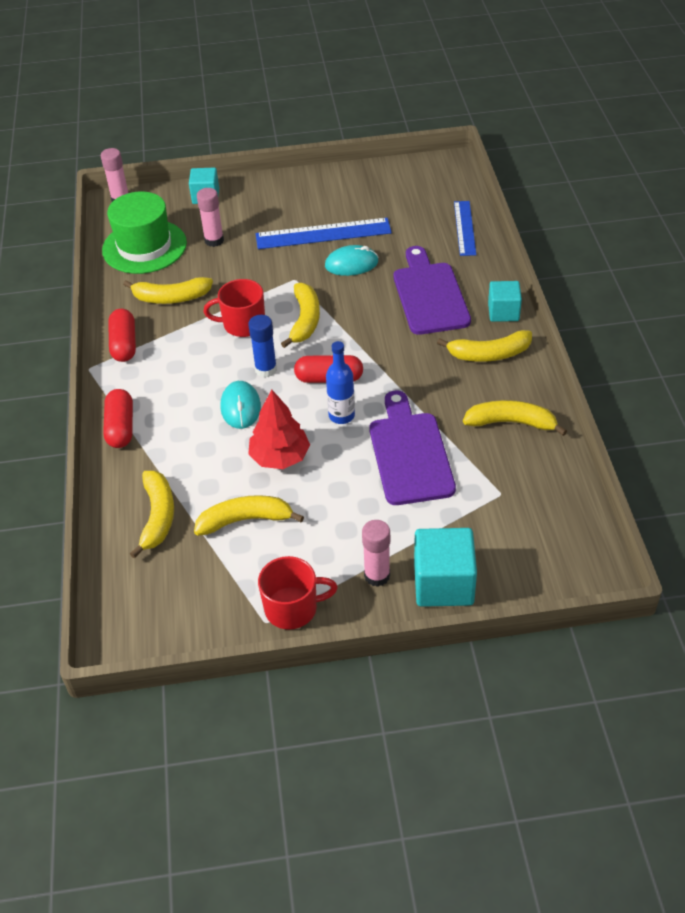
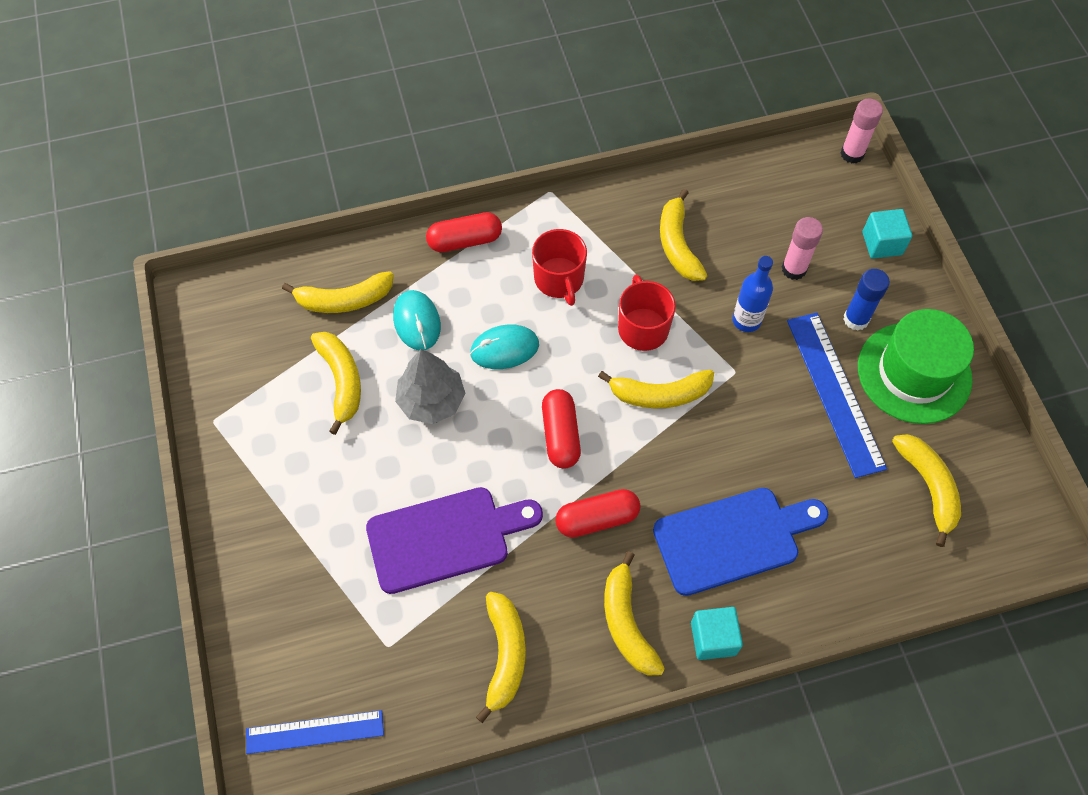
camera: 80 degrees right, 15 degrees up
(124, 344) = (592, 215): red capsule -> red capsule (597, 519)
(144, 247) = (766, 198): green hat -> green hat (914, 373)
(266, 369) = (568, 365): blue glue stick -> blue glue stick (856, 319)
(280, 457) = (431, 400): red tree -> grey tree
(292, 608) = (229, 443): red mug -> red mug (559, 279)
(341, 416) = (500, 456): blue bottle -> blue bottle (746, 320)
(351, 264) = (778, 435): turquoise mouse -> turquoise mouse (417, 322)
(377, 575) = (269, 519): pink glue stick -> none
(403, 203) = (928, 487): none -> yellow banana
(429, 295) = (733, 539): purple cutting board -> blue cutting board
(443, 583) = (258, 589): turquoise cube -> none
(465, 228) = (889, 576): blue ruler -> blue ruler (315, 732)

